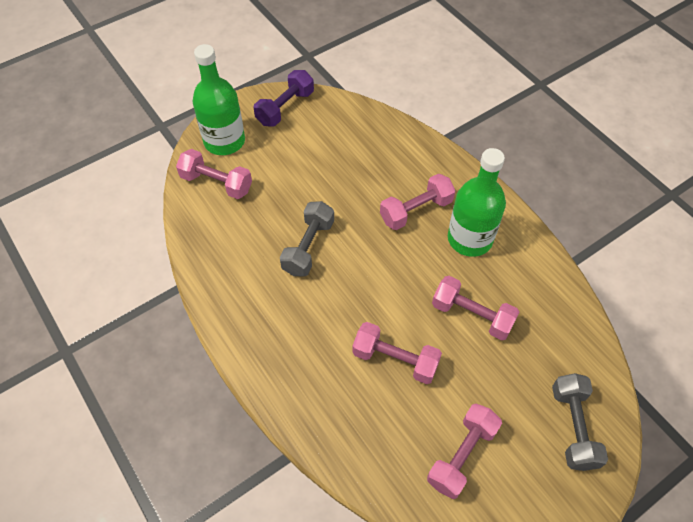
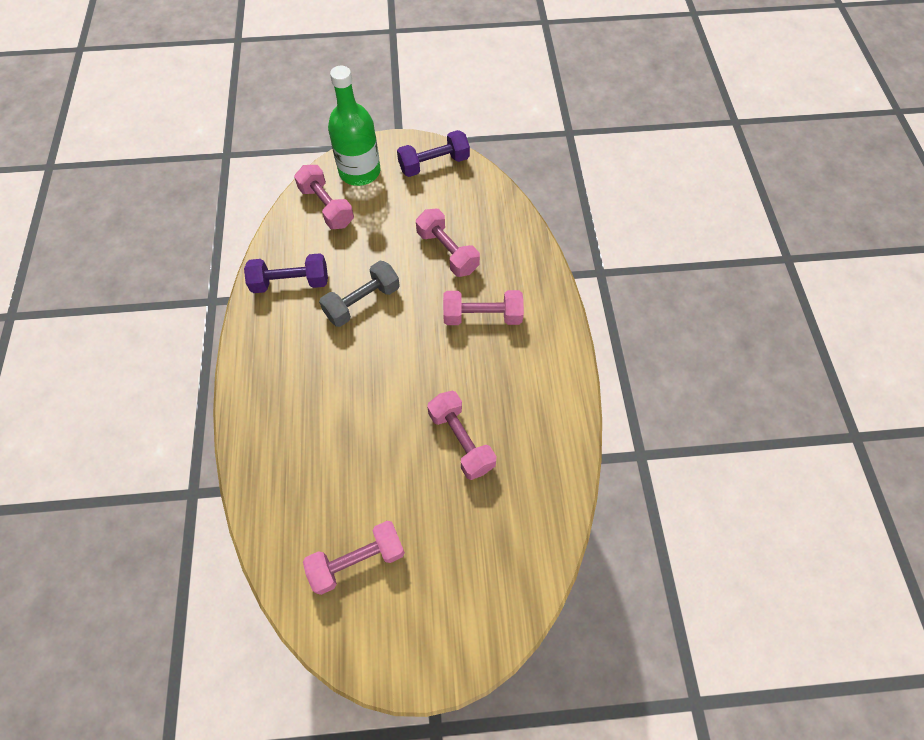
camera: 30 degrees right, 5 degrees up
(232, 261) = (290, 282): none -> purple dumbbell
(395, 360) = (363, 443): pink dumbbell -> pink dumbbell (447, 252)
(470, 239) = (513, 368): green bottle -> none
(573, 427) = (477, 597): grey dumbbell -> none

